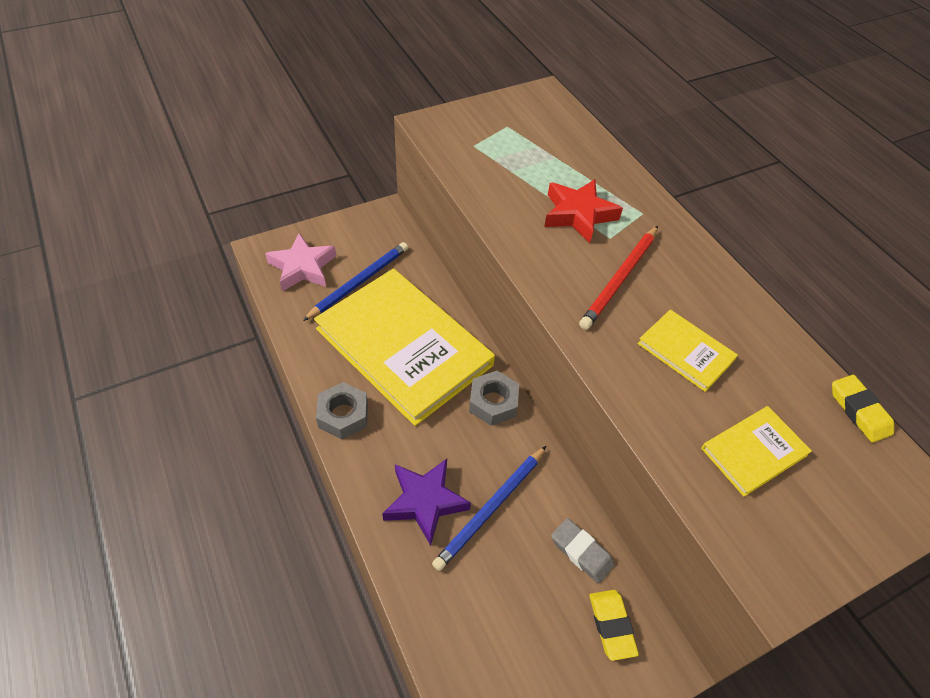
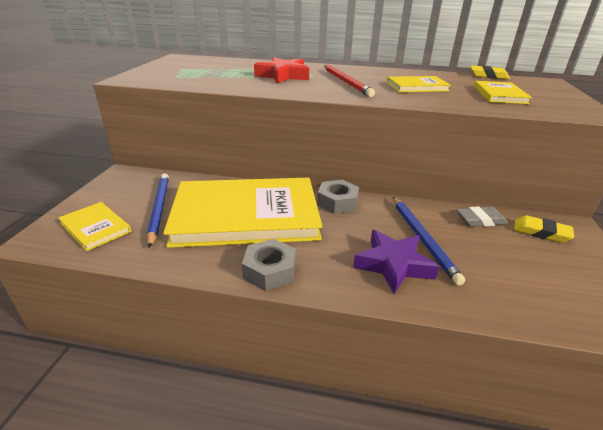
camera: 50 degrees left, 20 degrees down
(302, 267) = (95, 227): pink star -> yellow book

